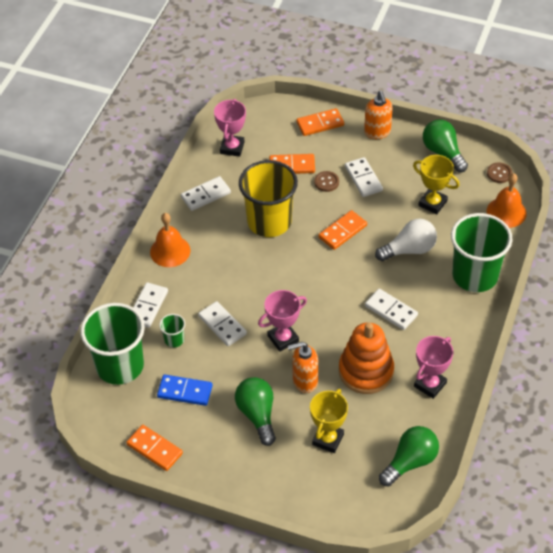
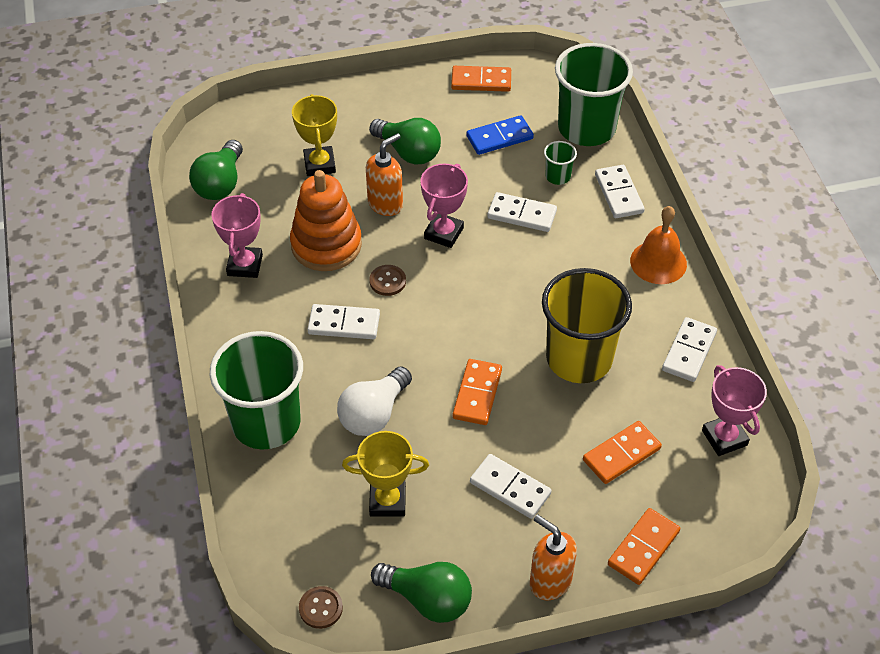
camera: 145 degrees right, 0 degrees up
(326, 182) = (555, 455): brown button -> brown button (387, 281)
(506, 212) = (274, 544): orange bell -> none

